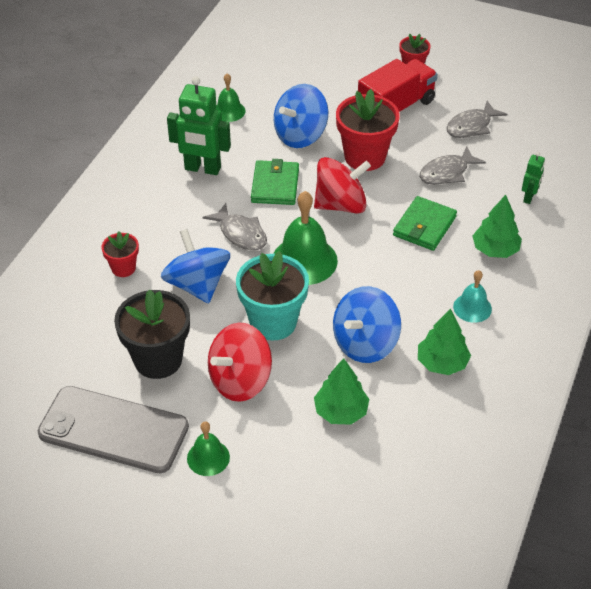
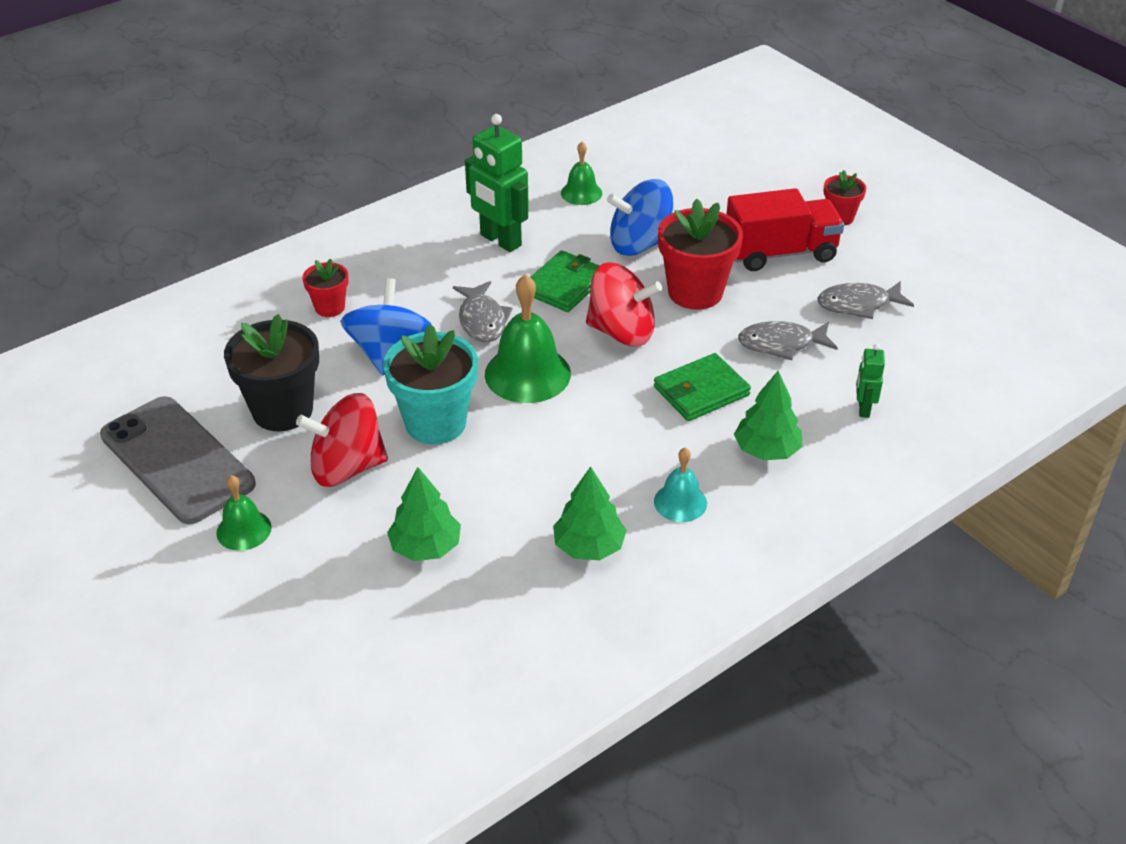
camera: 30 degrees right, 5 degrees down
(365, 343) = (518, 487): blue spinning top -> none
(529, 197) = (863, 409): green robot -> green robot turned 135 degrees clockwise

